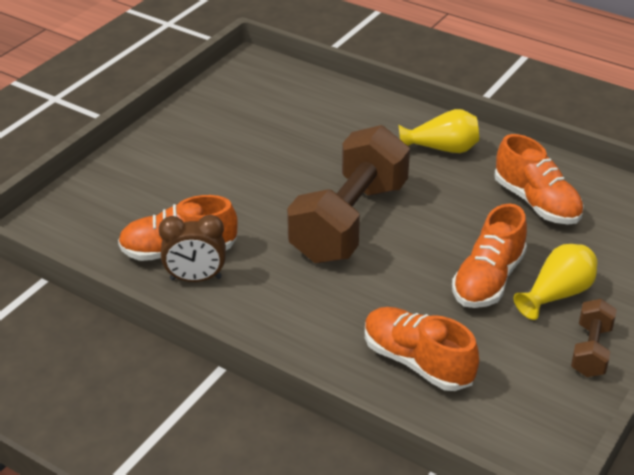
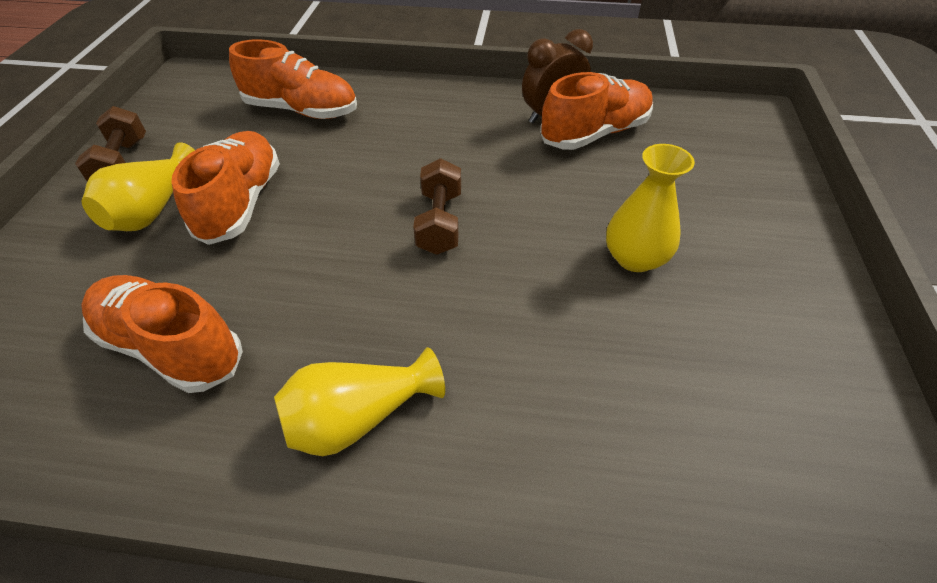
camera: 155 degrees right, 10 degrees up
(246, 167) = (635, 258): none -> yellow vase
(349, 222) = (440, 222): brown dumbbell -> brown dumbbell, size x0.46

